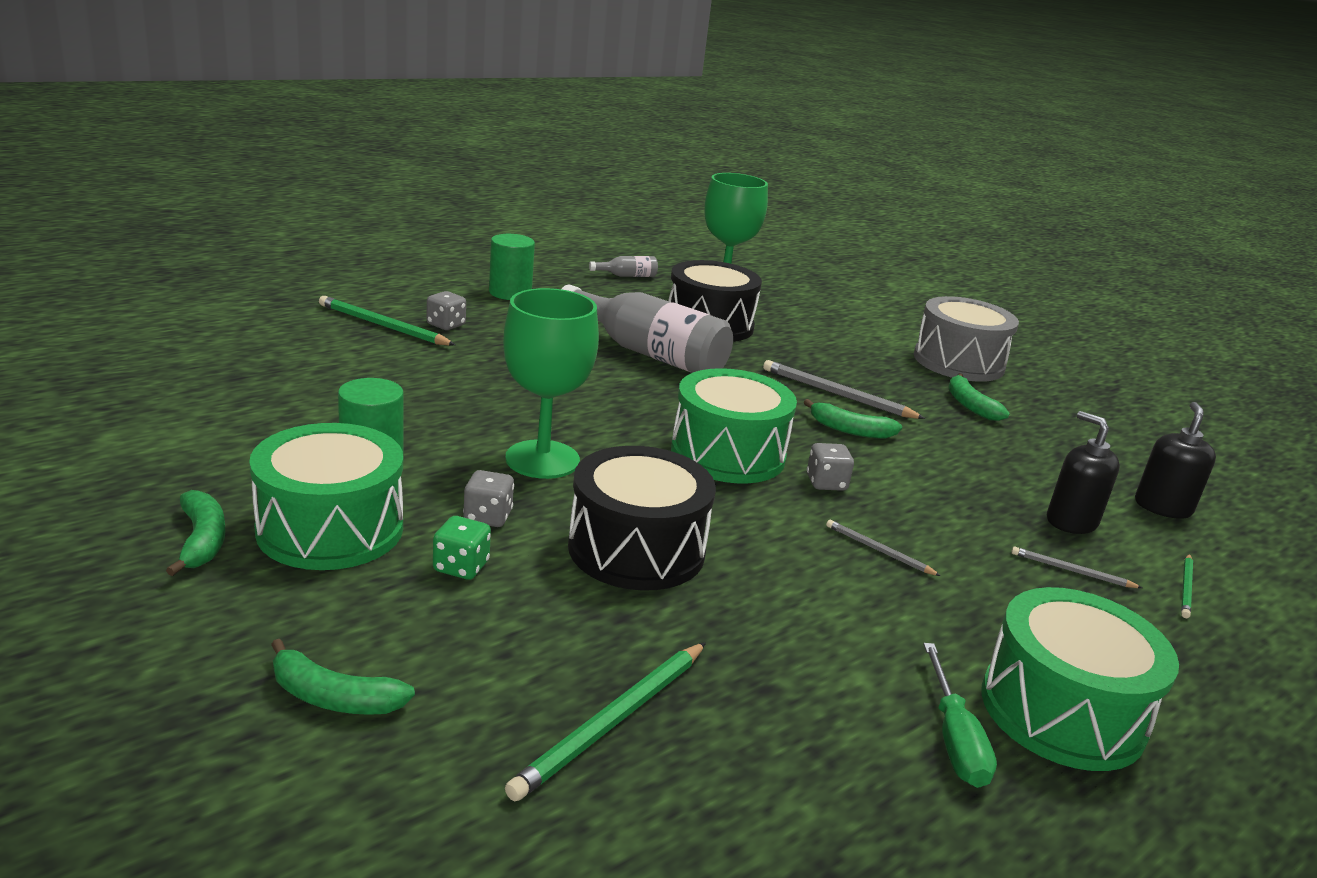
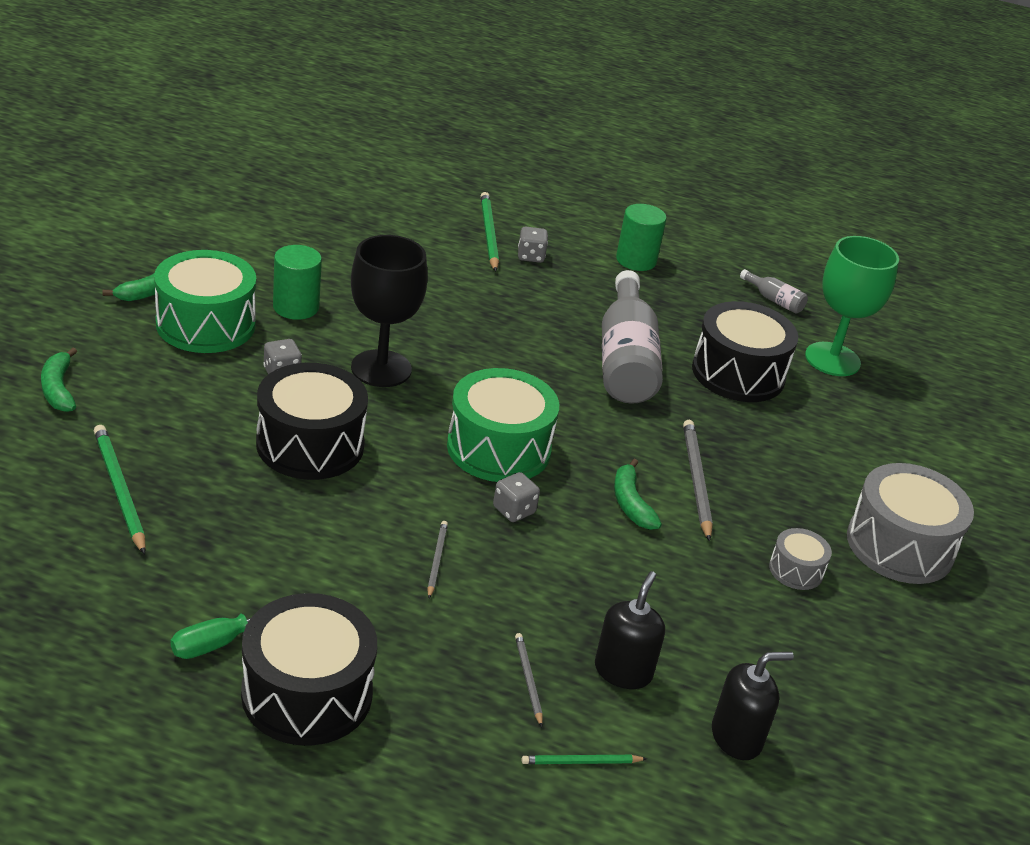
camera: 55 degrees right, 10 degrees up
(461, 567) = (215, 384): green dice -> none
(542, 459) = (381, 369): green goblet -> black goblet
(613, 722) = (119, 490): green pencil -> green pencil turned 60 degrees clockwise
(970, 405) = (796, 570): green banana -> grey drum
(1062, 711) = (307, 693): green drum -> black drum

